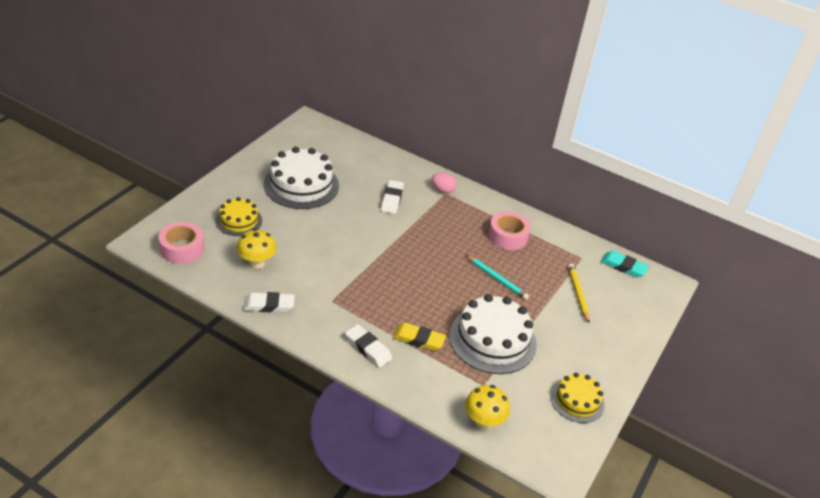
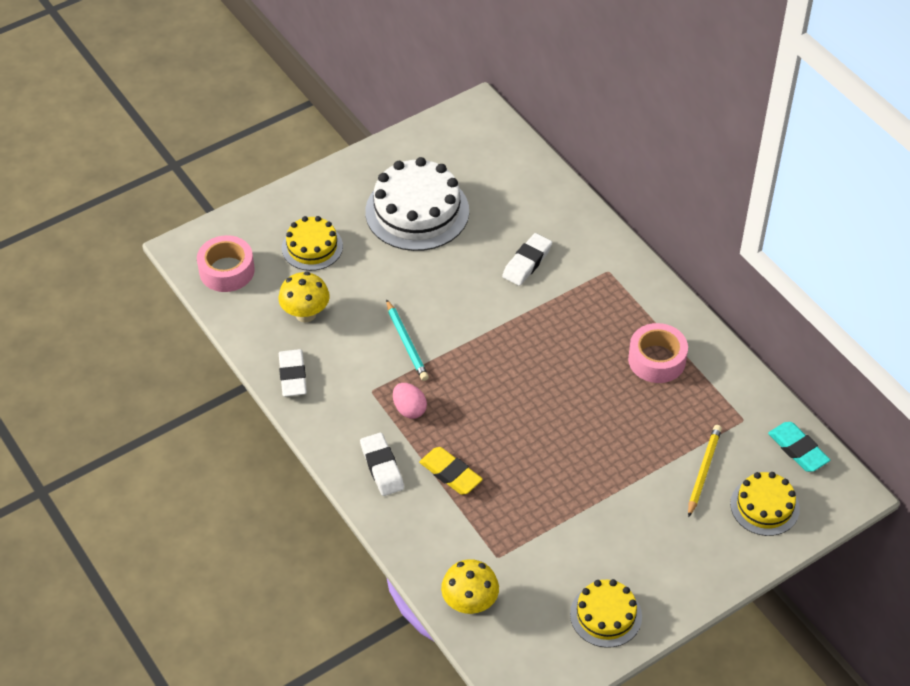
camera: 30 degrees right, 10 degrees up
(269, 305) = (293, 376): white eraser -> white eraser turned 60 degrees clockwise
(442, 190) = (606, 265): pink egg -> pink egg (409, 409)
(492, 339) = (545, 502): white cake -> none
(497, 279) = (602, 419): turquoise pencil -> turquoise pencil (406, 343)
(627, 304) = (764, 506): none -> yellow cake

